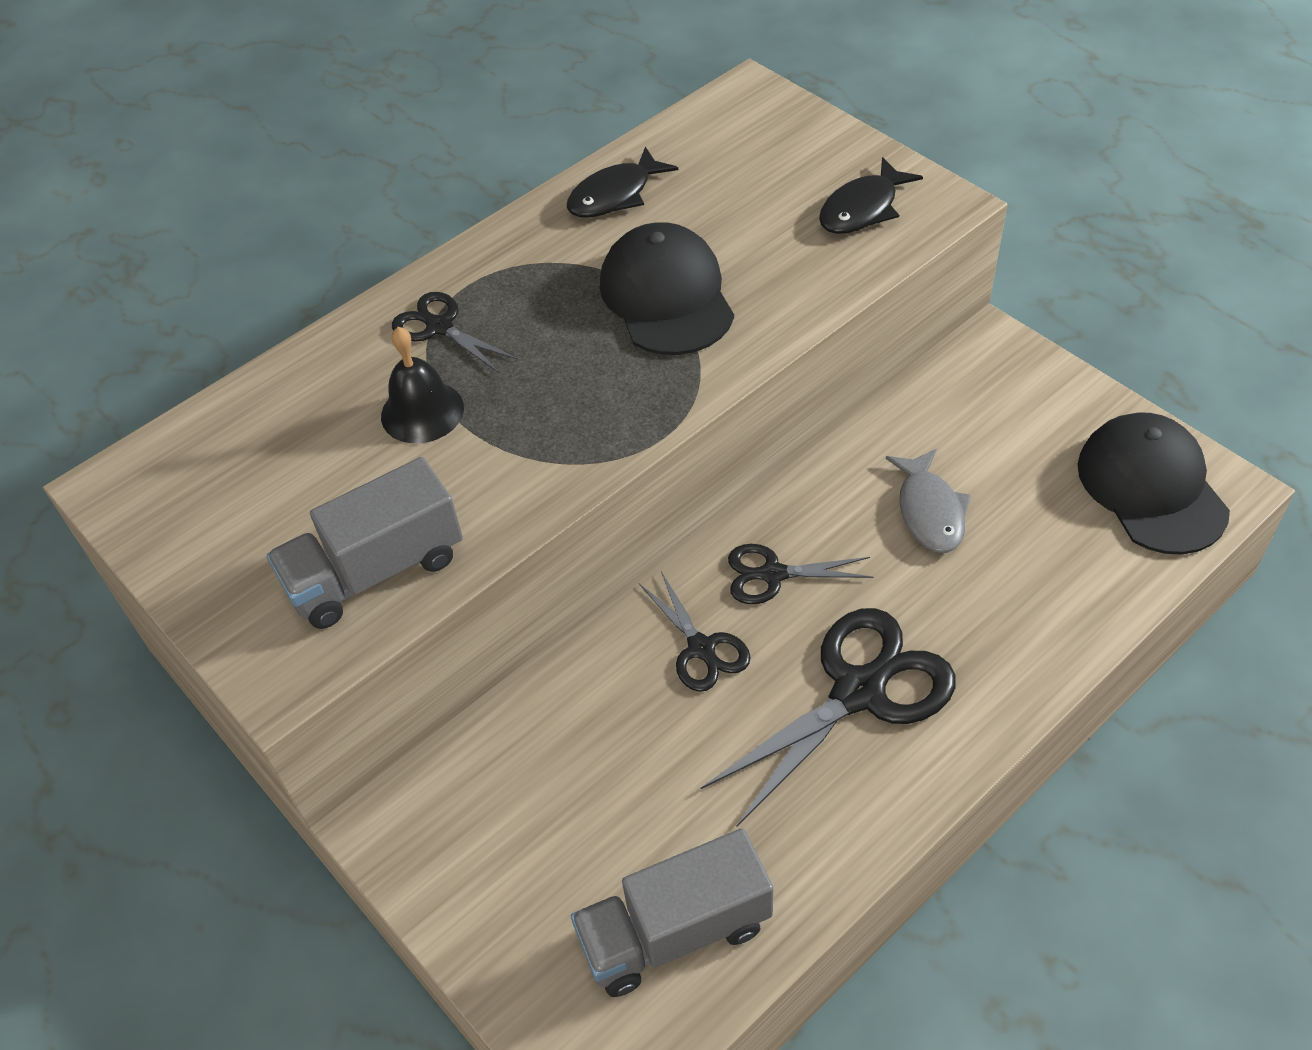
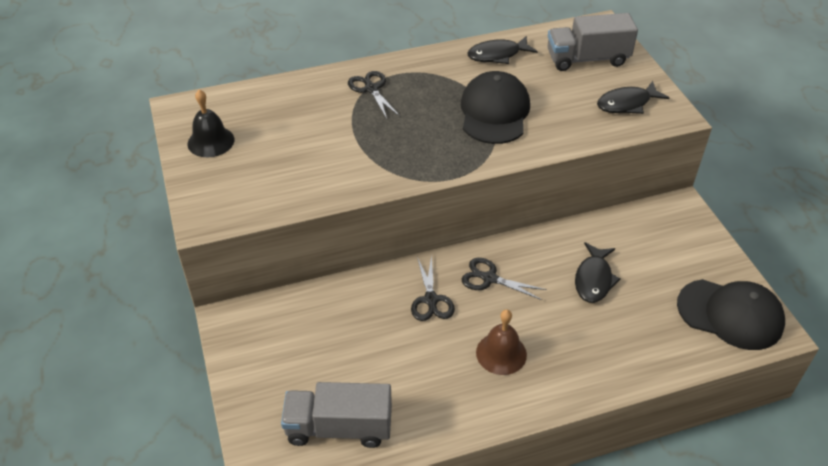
camera: 20 degrees right, 5 degrees down
(376, 571) = (274, 189): grey truck -> grey truck (587, 59)
(422, 411) = (339, 125): black bell -> black bell (211, 141)
(859, 692) = (501, 353): black scissors -> brown bell
(930, 511) = (594, 279): grey fish -> black fish
(1151, 487) = (730, 314): black cap -> black cap turned 105 degrees clockwise

